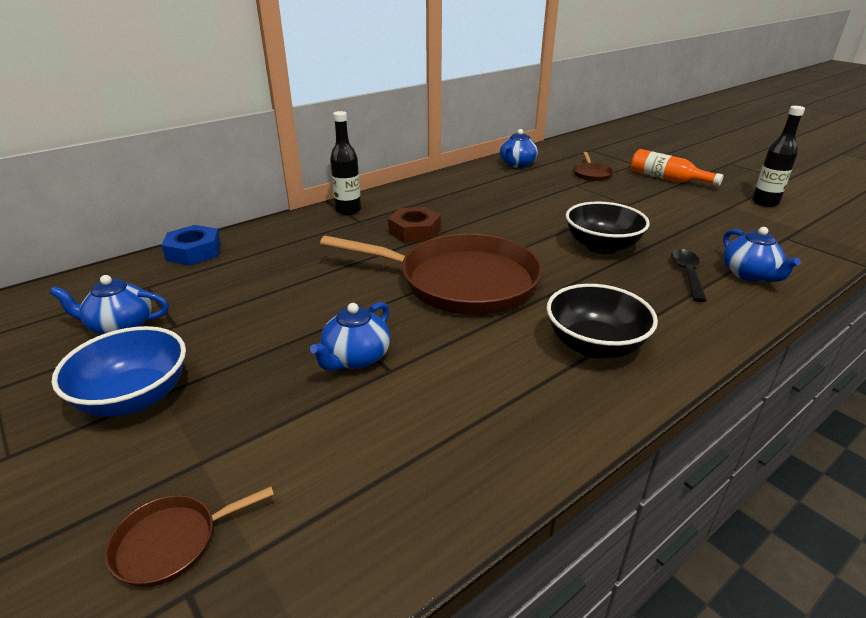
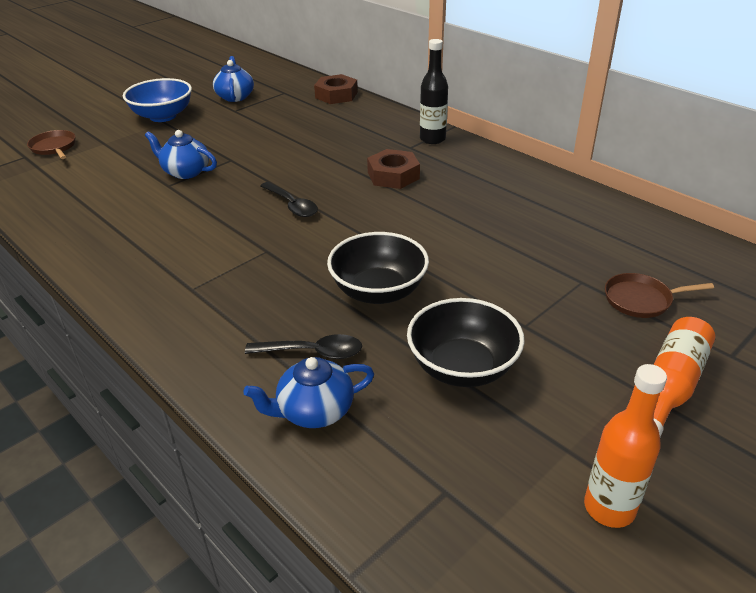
camera: 85 degrees right, 5 degrees up
(194, 252) = (336, 95): blue nut -> brown nut
(461, 282) = (292, 205): brown pan -> black spoon
(517, 164) = (640, 232): blue teapot -> none
(594, 345) = (180, 273): black bowl -> black bowl (462, 367)
(765, 202) = (609, 508): black bottle -> orange bottle

